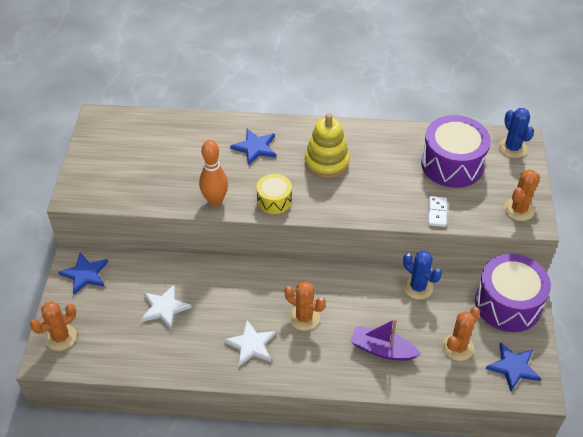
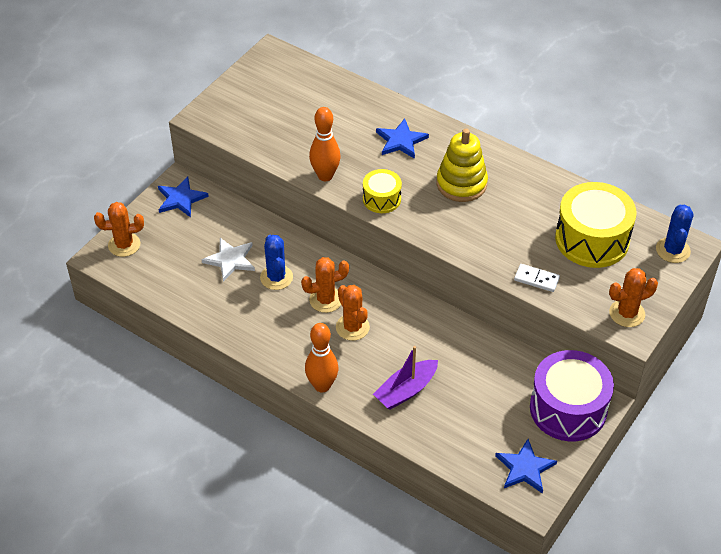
camera: 30 degrees right, 0 degrees up
(251, 345) = (285, 328): white star -> none
(315, 379) = (322, 385): none -> orange bowling pin
(382, 349) = (406, 390): purple boat -> purple boat turned 90 degrees counterclockwise
(418, 287) = (486, 350): blue cactus -> blue cactus (276, 277)
(437, 213) = (536, 279): white domino -> white domino turned 75 degrees clockwise
(452, 164) = (592, 239): purple drum -> yellow drum
(458, 347) = (482, 424): orange cactus -> orange cactus (326, 300)

